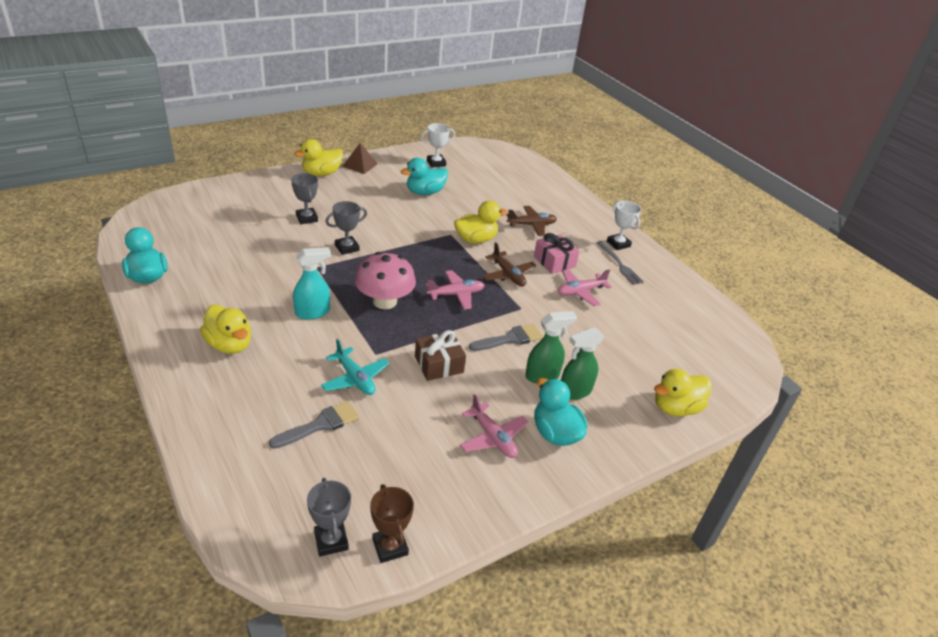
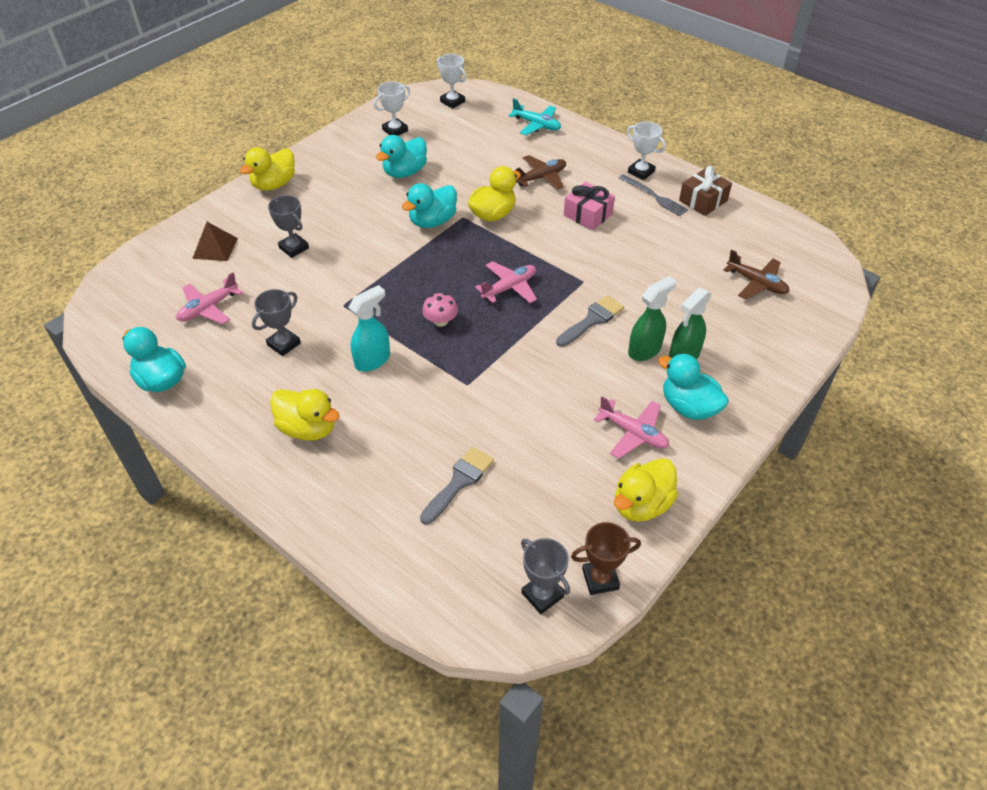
camera: 15 degrees left, 10 degrees up
(347, 248) = (361, 270): grey trophy -> grey trophy (284, 344)
(355, 378) = (463, 419): turquoise plane -> turquoise plane (536, 125)
(360, 165) = (311, 159): brown pyramid -> brown pyramid (215, 248)
(385, 301) = (440, 321): pink mushroom -> pink mushroom, size x0.52
(390, 547) = (600, 579): brown trophy -> brown trophy turned 60 degrees counterclockwise
(424, 231) = (432, 221): none -> turquoise duck
(439, 364) = (537, 374): brown gift -> brown gift (703, 201)
(493, 156) = (452, 102): none -> white trophy
(508, 275) = (549, 246): brown plane -> brown plane (756, 283)
(580, 292) = (632, 242): pink plane -> pink plane (209, 308)
(675, 408) = (785, 340): yellow duck -> yellow duck (641, 504)

